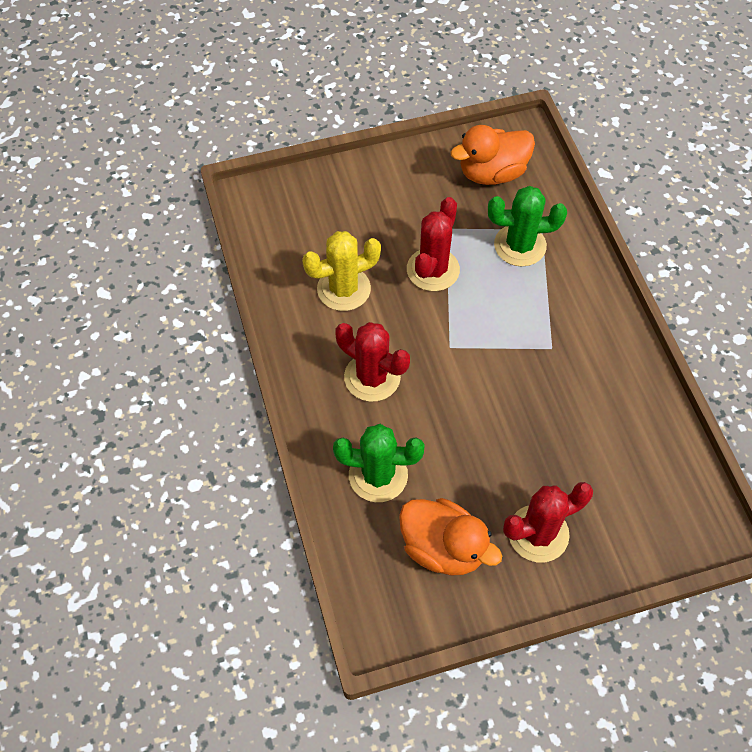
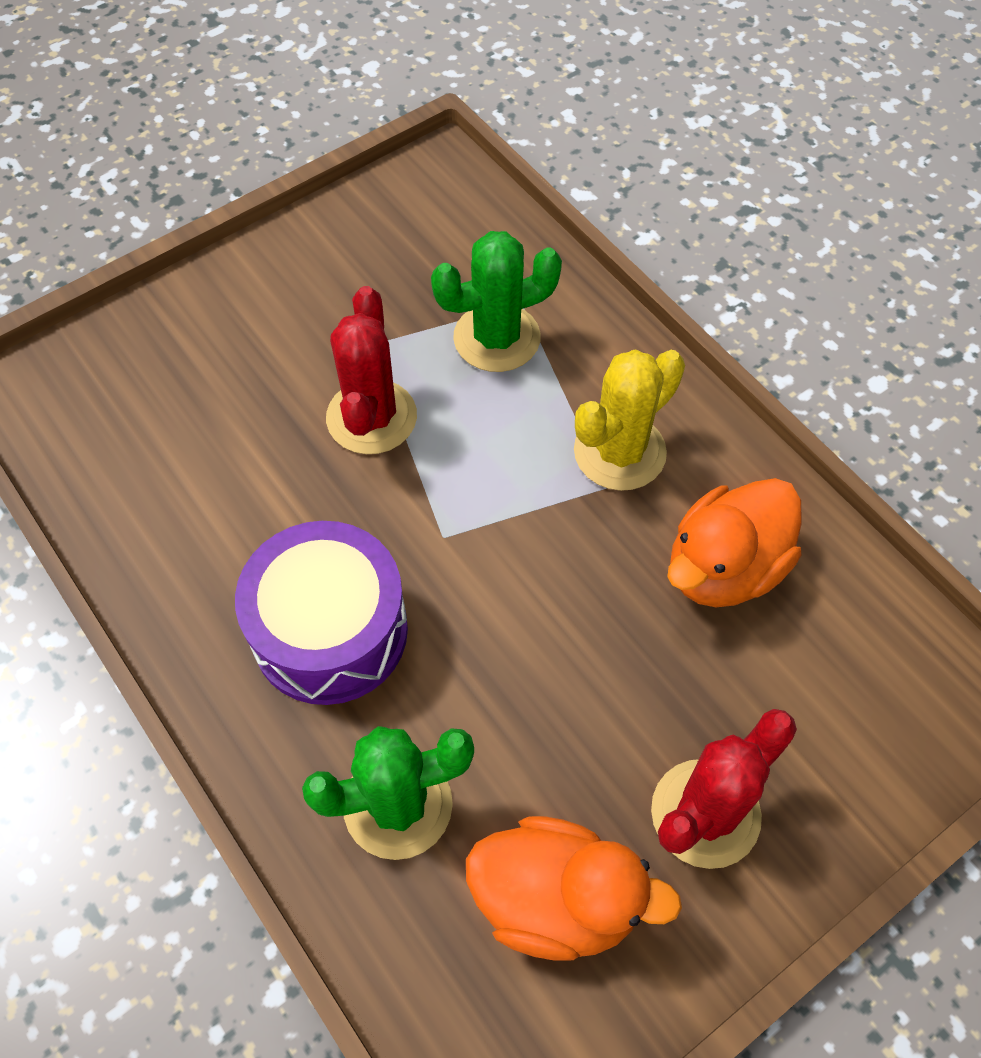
camera: 20 degrees left, 0 degrees up
(343, 289) = (232, 494): yellow cactus -> yellow cactus (619, 452)
(372, 377) = (330, 631): red cactus -> purple drum
(492, 173) = (413, 239): orange duck -> orange duck (724, 568)

